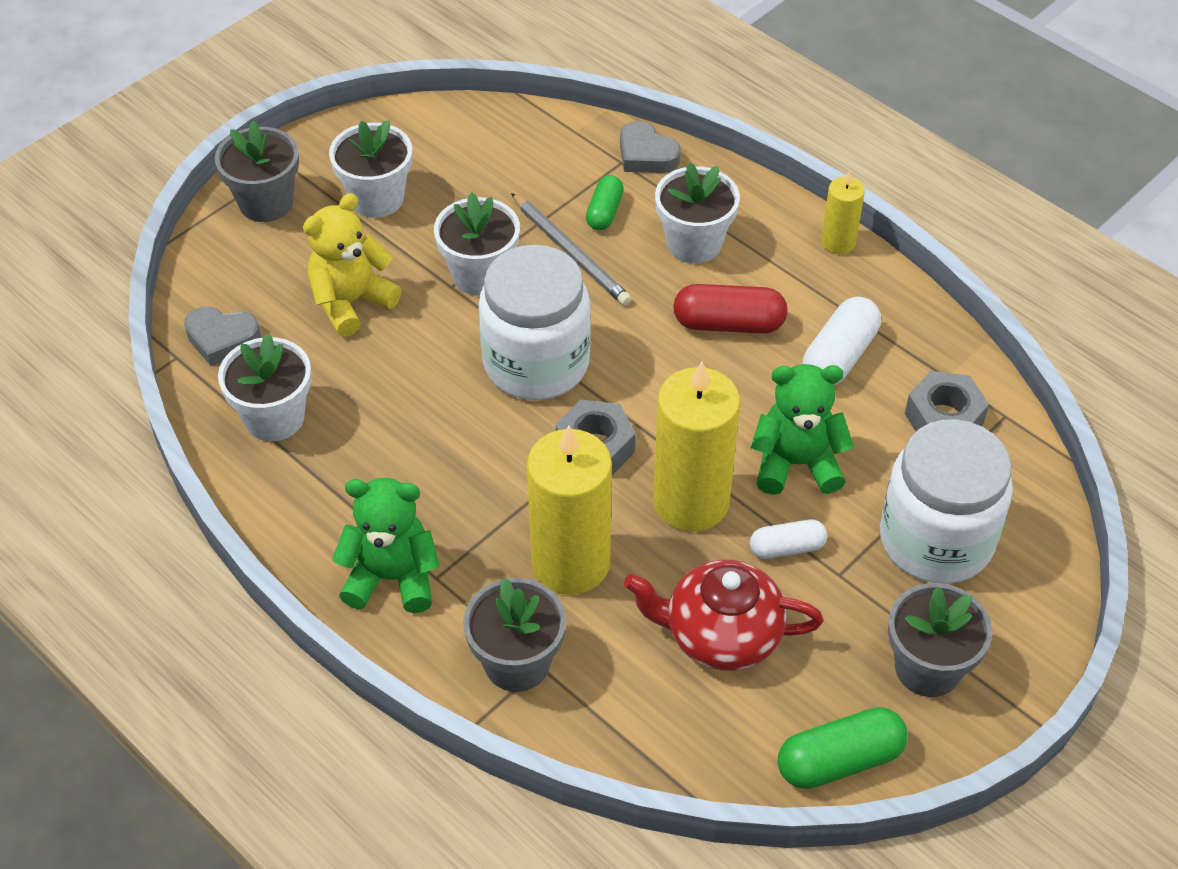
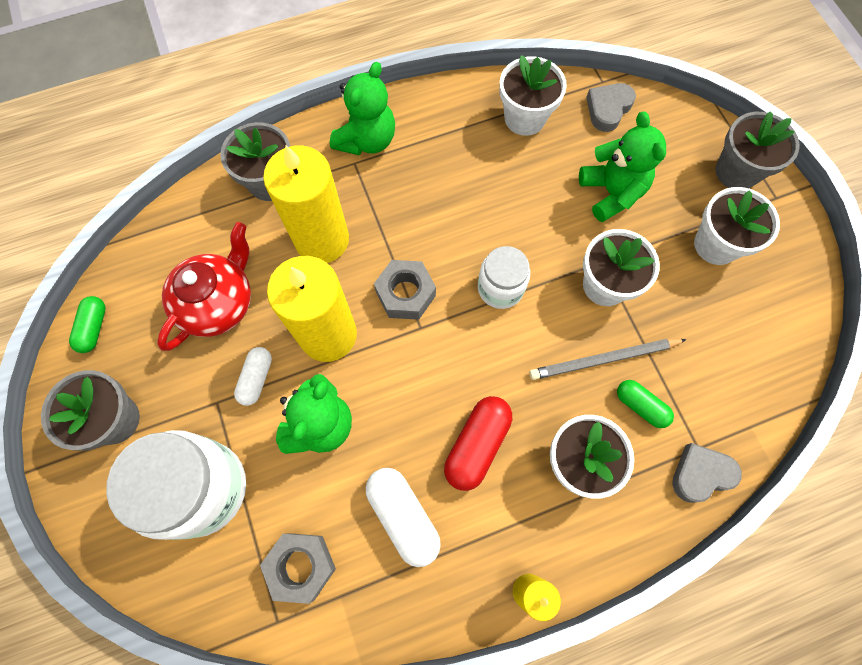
camera: 115 degrees right, 20 degrees up
(351, 302) = (611, 193): yellow teddy bear -> green teddy bear
(536, 363) = (500, 288): white jar -> white jar, size x0.56
(839, 760) = (94, 328): green capsule -> green capsule, size x0.63

